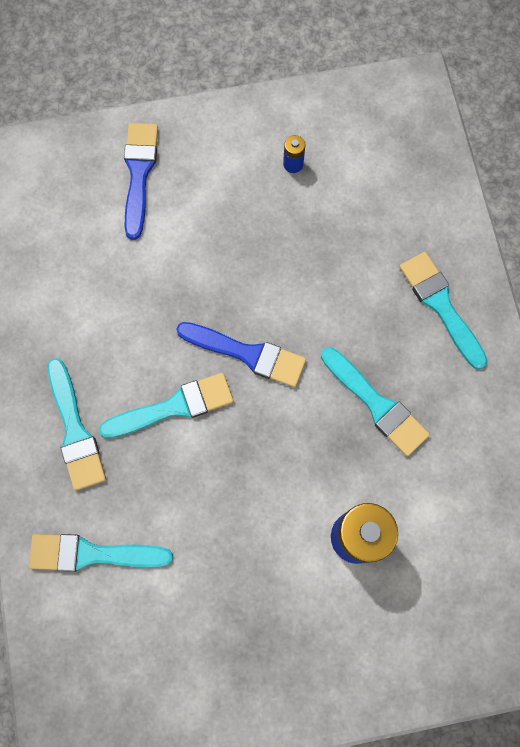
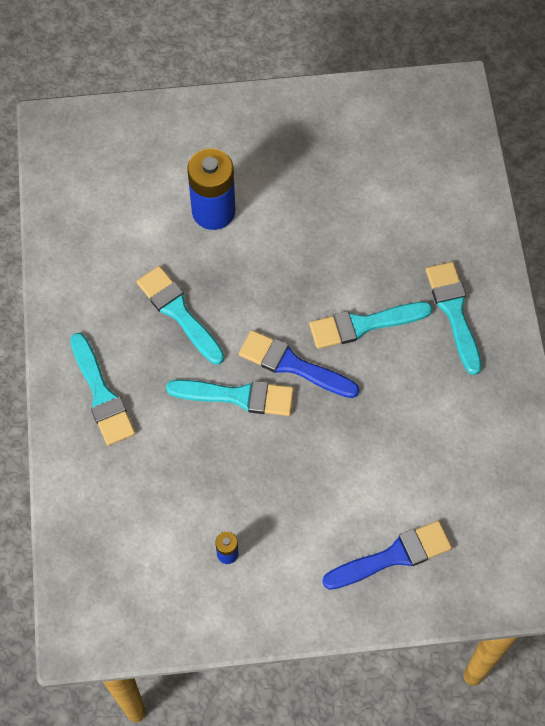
camera: 175 degrees left, 10 degrees down
(92, 553) = (436, 216): turquoise brush -> turquoise brush (238, 396)
(139, 174) = (393, 556): blue brush -> blue brush turned 120 degrees counterclockwise

